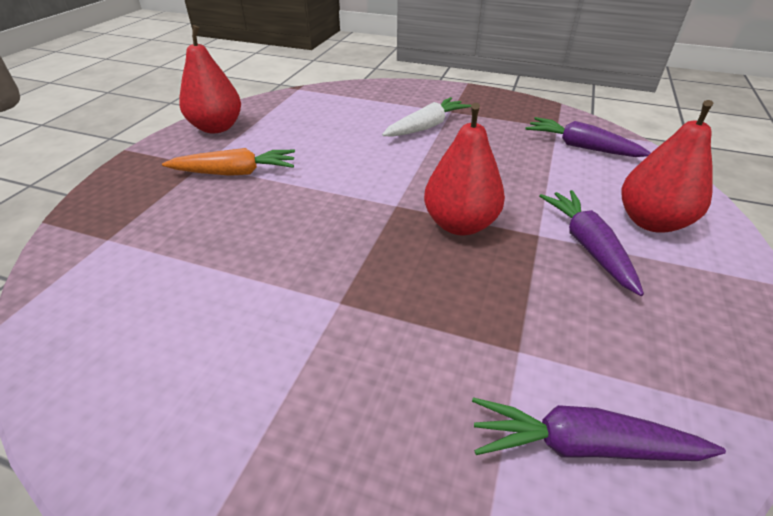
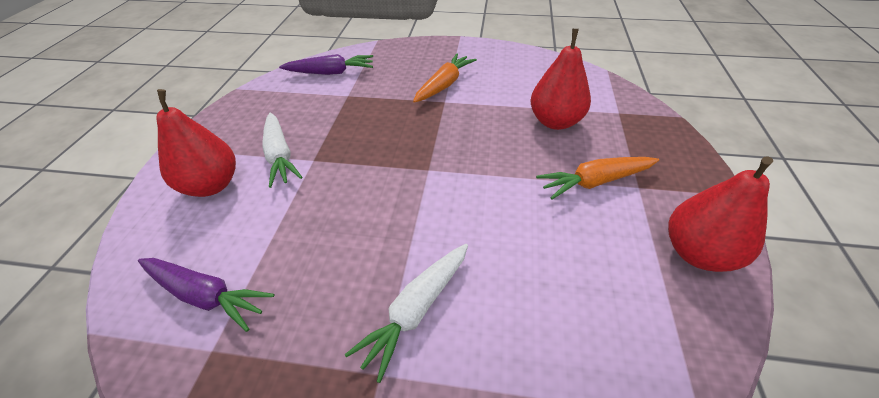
camera: 170 degrees right, 5 degrees up
(323, 344) = (444, 85): none -> orange carrot
(460, 224) = (374, 159): red pear -> red pear (555, 122)
(587, 246) = (280, 156): purple carrot -> white carrot

